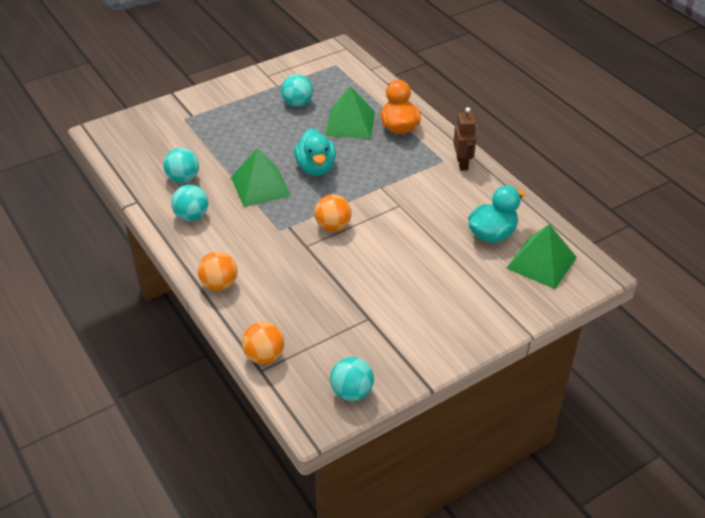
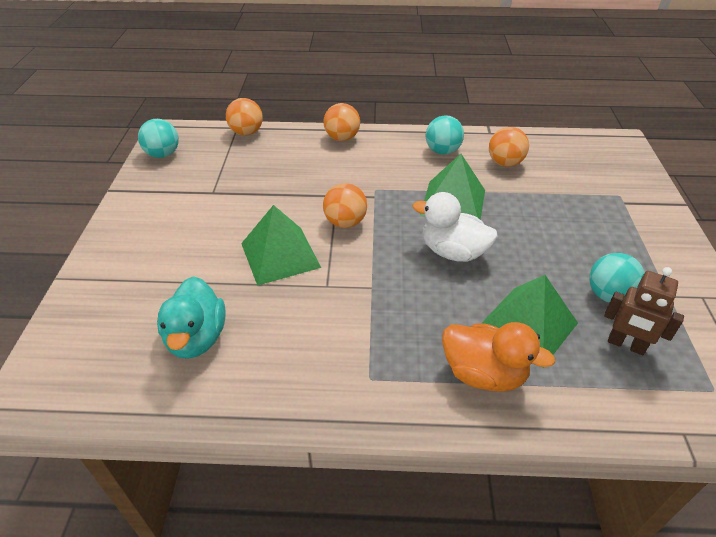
camera: 125 degrees right, 0 degrees up
(183, 178) = (505, 163): turquoise ball -> orange ball
(316, 167) = (453, 252): turquoise duck -> white duck
(462, 163) = (344, 397): brown robot -> brown robot (626, 345)
(541, 262) = (107, 353): green pyramid -> green pyramid (280, 255)

